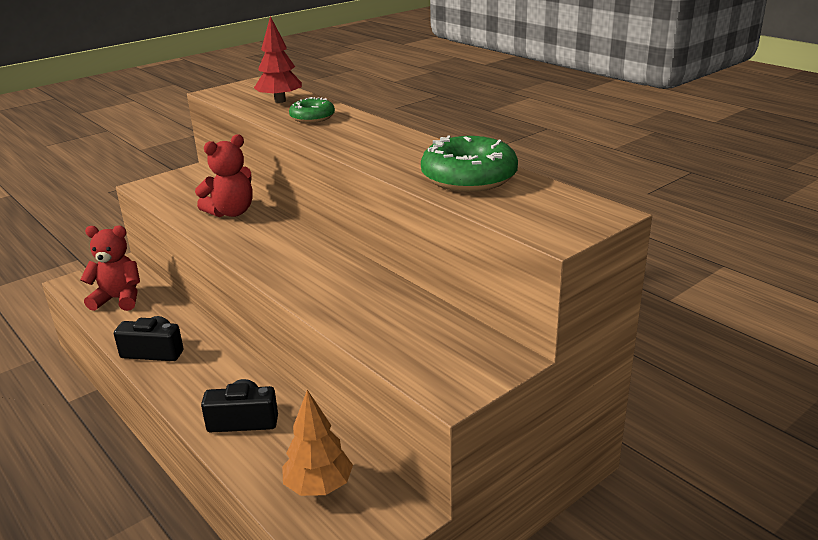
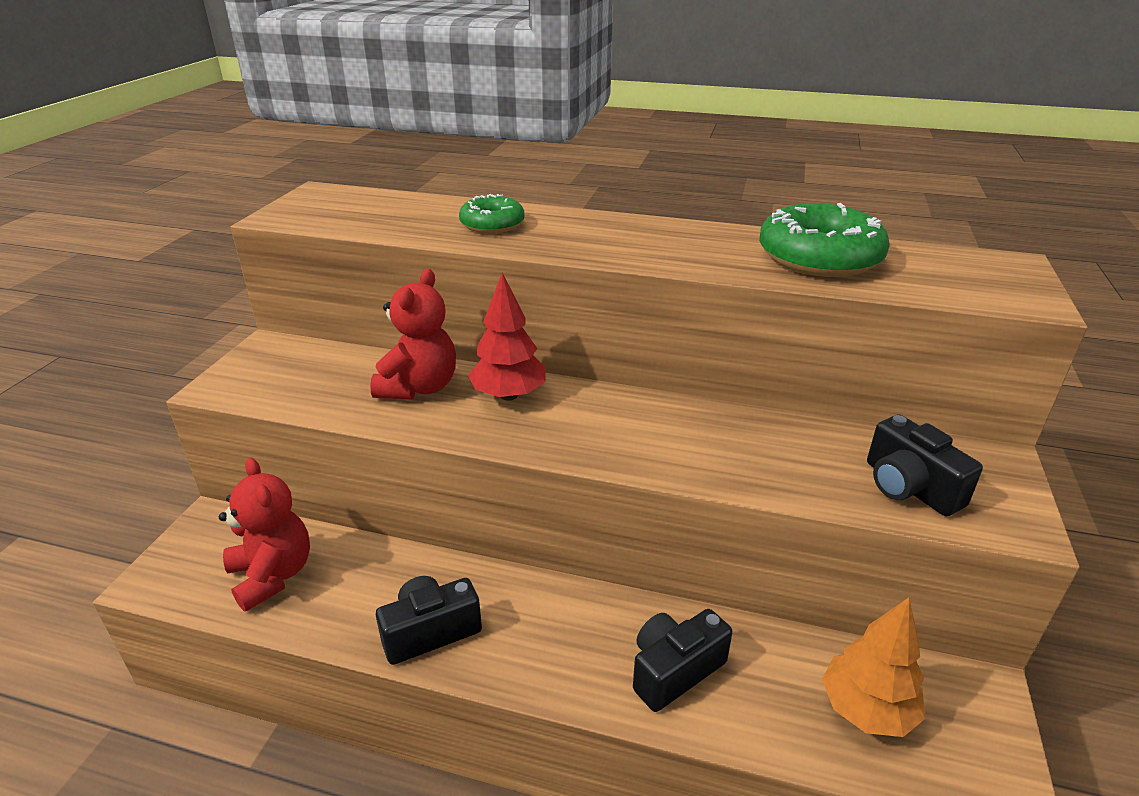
camera: 35 degrees left, 5 degrees up
(119, 299) = (272, 575): red teddy bear -> red teddy bear turned 90 degrees clockwise
(280, 101) = (403, 211): red tree -> red tree (508, 395)
(417, 349) = (909, 487): none -> black camera

